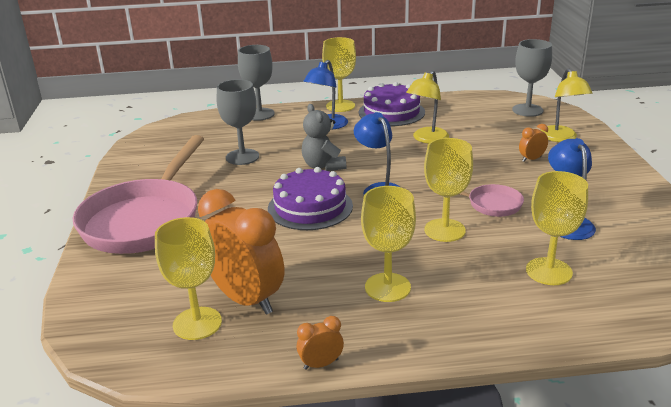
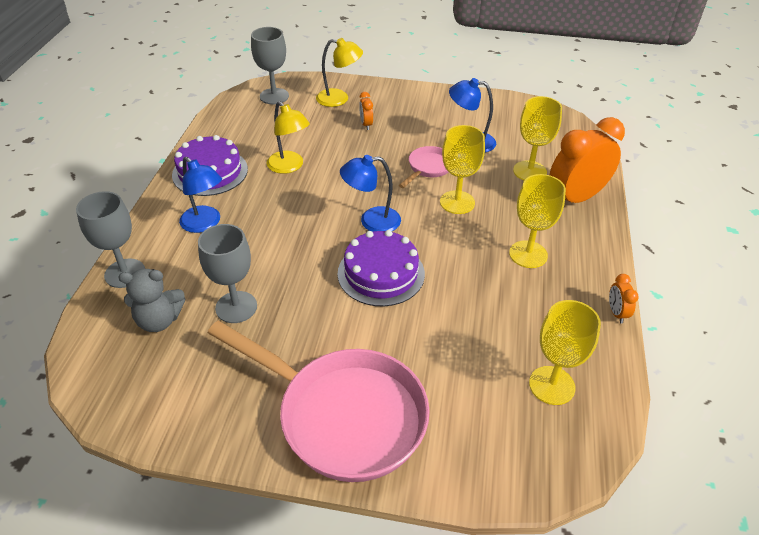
camera: 75 degrees left, 15 degrees up
(246, 299) = (523, 345): orange clock -> orange clock (575, 198)
(323, 166) = (301, 247): grey teddy bear -> grey teddy bear (159, 320)
(340, 106) = (161, 203): yellow goblet -> none

